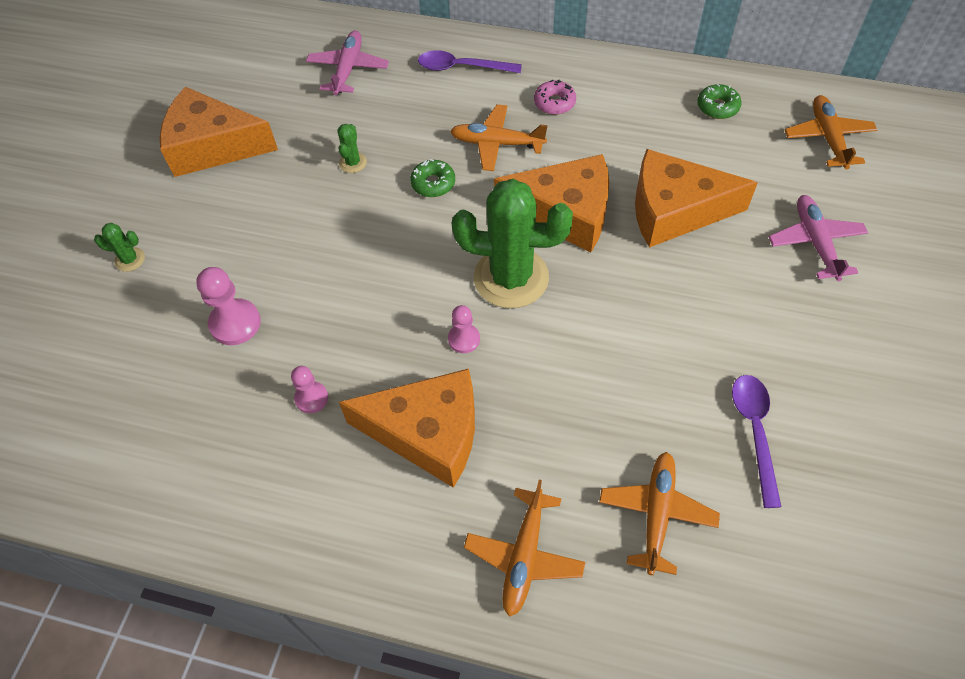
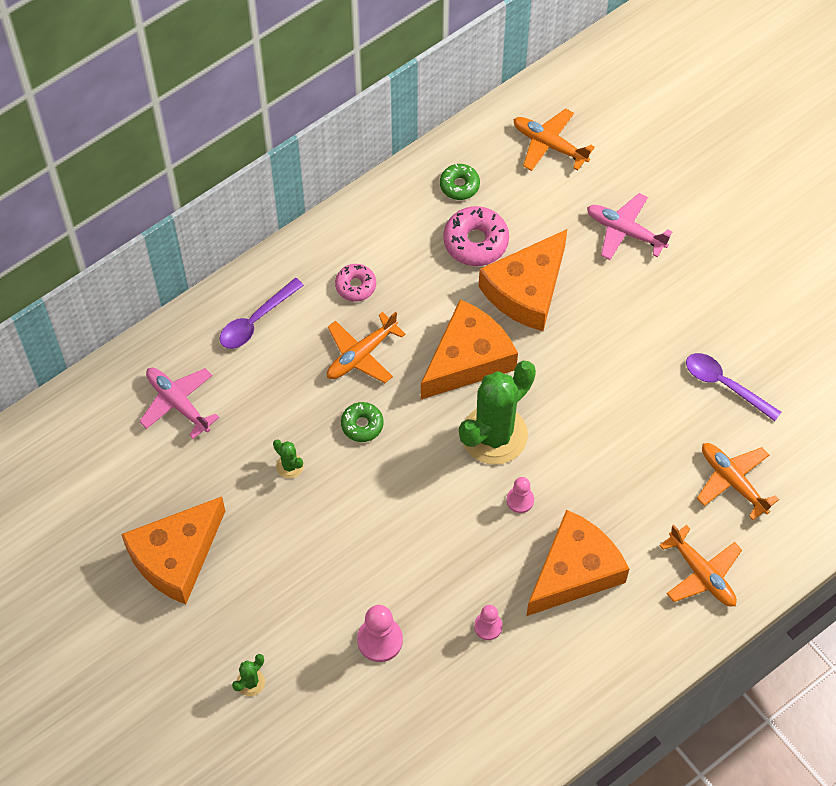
camera: 55 degrees left, 5 degrees up
(680, 149) = (475, 241): none -> pink donut

